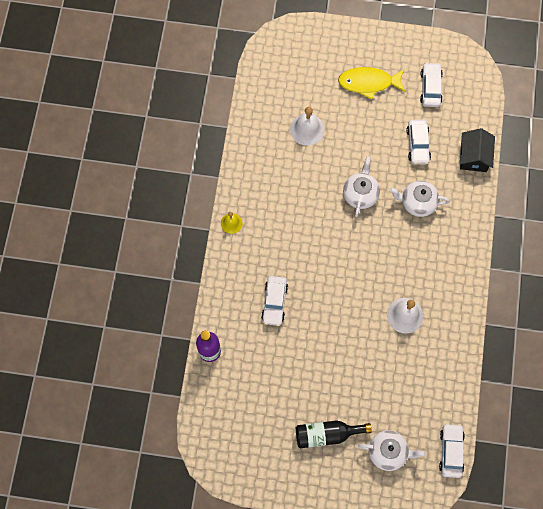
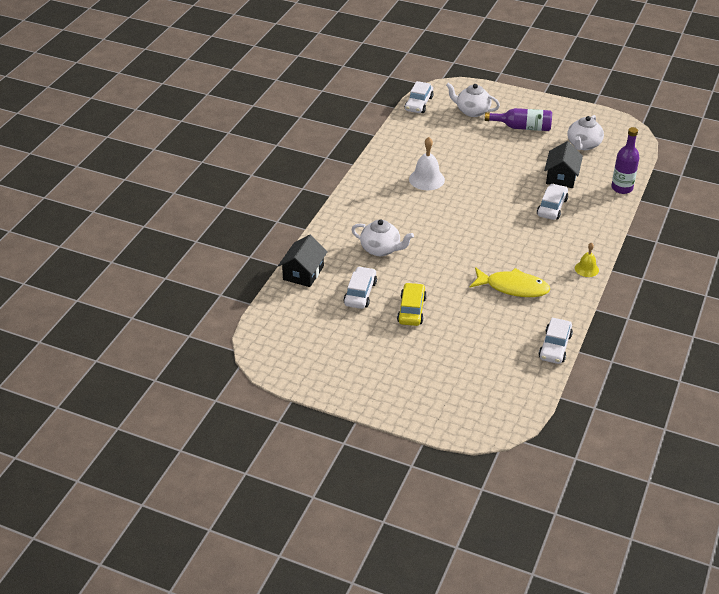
camera: 165 degrees left, 30 degrees down
(272, 354) = (561, 177): none -> black house
(307, 129) = (483, 329): white bell -> none
(327, 434) = (522, 127): black bottle -> purple bottle
(360, 194) = (439, 266): white teapot -> white teapot (583, 145)
(368, 83) = (395, 358): yellow fish -> yellow fish (513, 287)
(370, 136) = (411, 310): none -> yellow car
(430, 88) = (322, 339): white car -> white car (555, 346)

